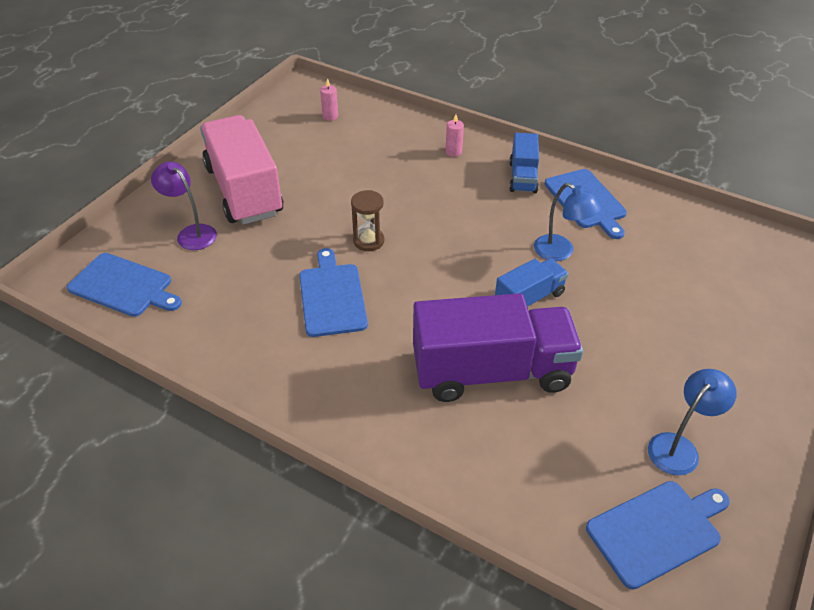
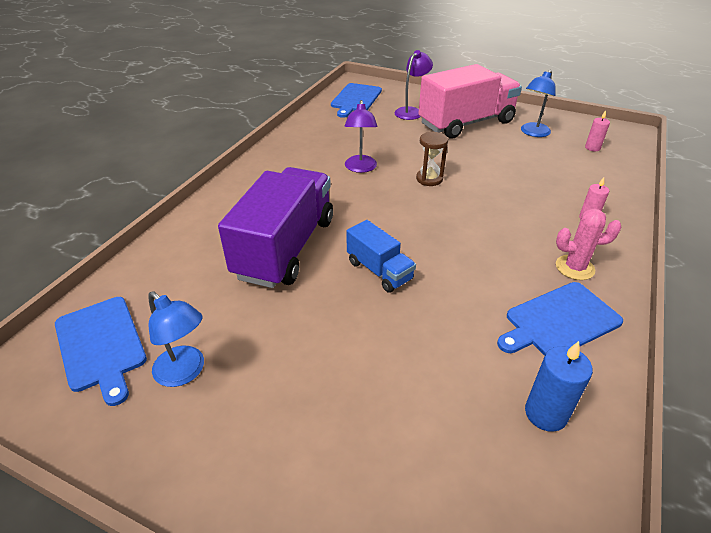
camera: 85 degrees right, 5 degrees down
(332, 297) = (360, 168): blue cutting board -> purple lamp
(491, 372) = (285, 248): purple truck -> purple truck turned 150 degrees counterclockwise
(522, 177) = (574, 267): blue truck -> pink cactus
(561, 252) = (455, 295): blue lamp -> blue lamp (532, 133)
(676, 229) = (545, 413): none -> blue candle

